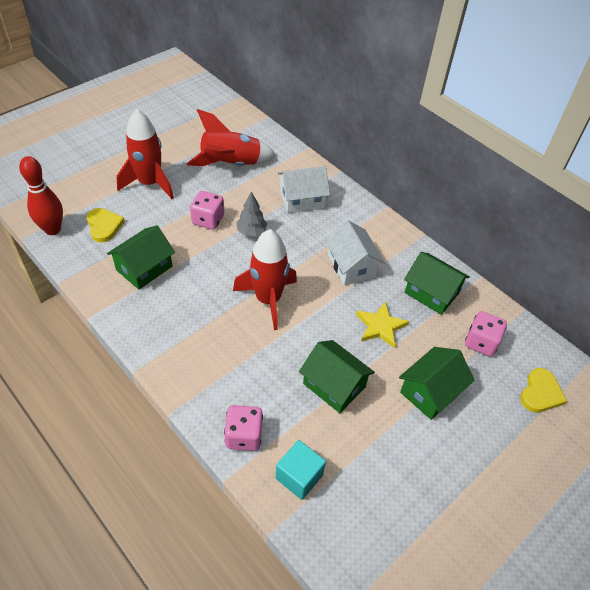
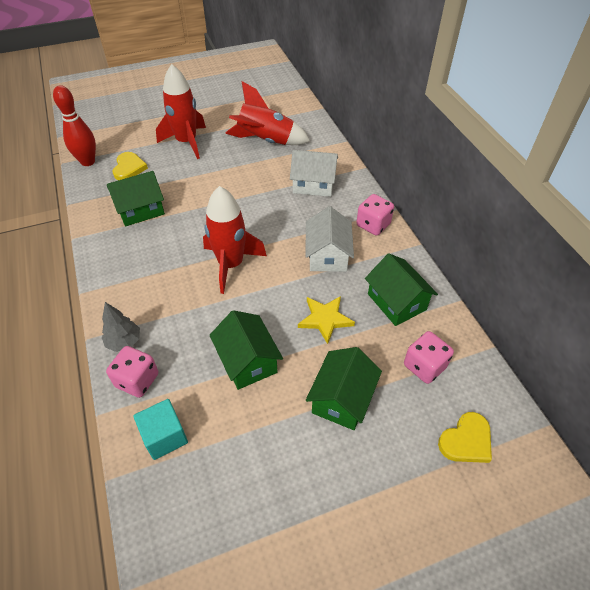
camera: 25 degrees right, 0 degrees up
(208, 220) = (218, 183): pink dice -> pink dice (373, 225)
(251, 232) = (250, 202): grey tree -> grey tree (124, 342)
(430, 392) = (342, 399): green house -> green house turned 45 degrees counterclockwise

